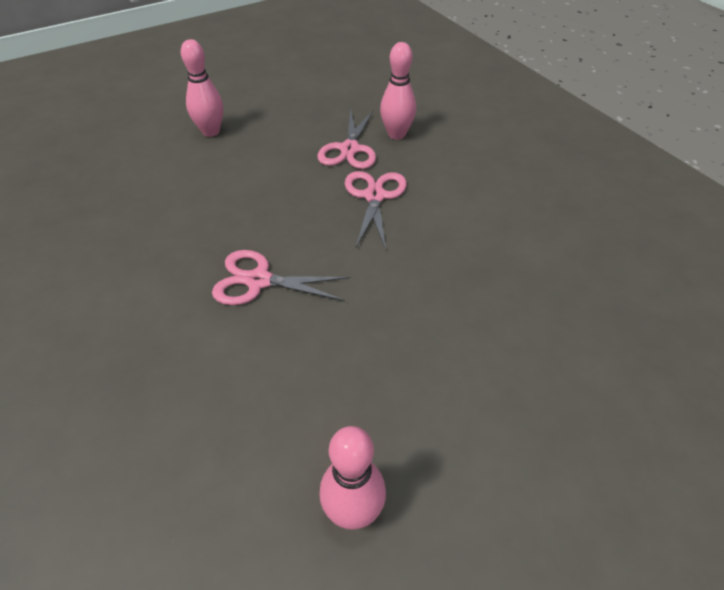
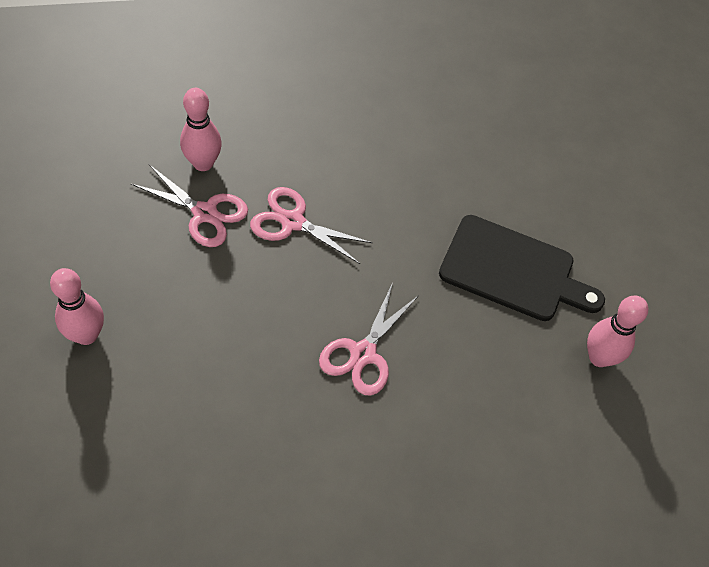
camera: 75 degrees left, 10 degrees up
(428, 378) = (513, 270): none -> black cutting board

